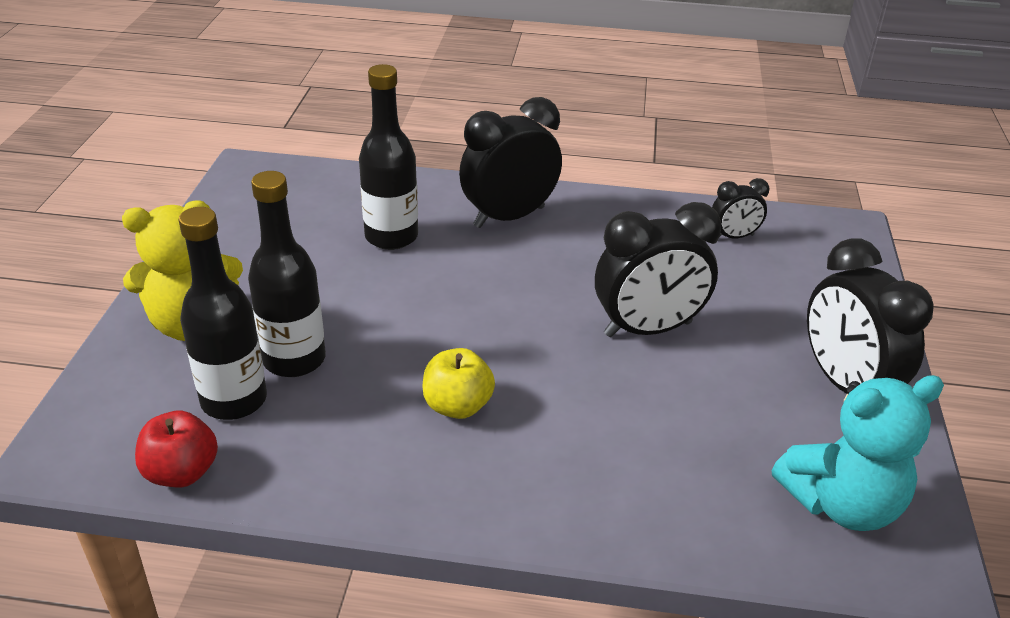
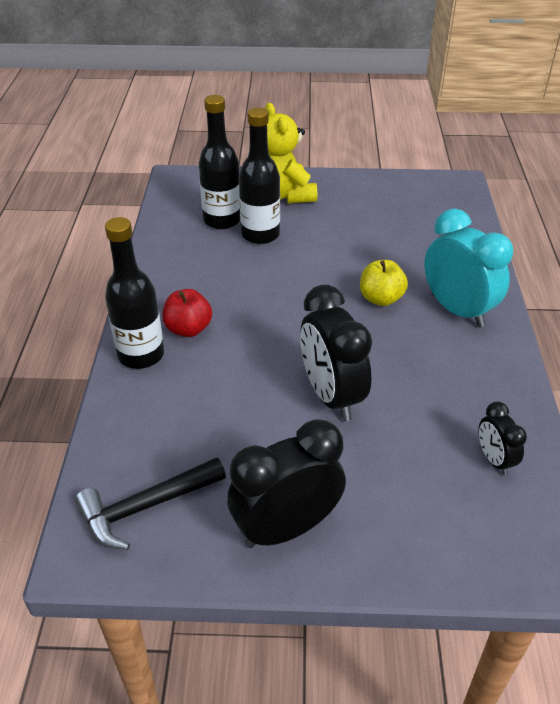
camera: 85 degrees right, 5 degrees up
(181, 472) = (166, 214): red apple -> red apple (188, 329)
(391, 237) = (403, 255): black bottle -> black bottle (141, 355)
(457, 406) = (228, 303): yellow apple -> yellow apple (381, 298)
(509, 217) = (457, 310): black clock -> turquoise clock
(842, 503) = (145, 507): turquoise teddy bear -> black hammer

